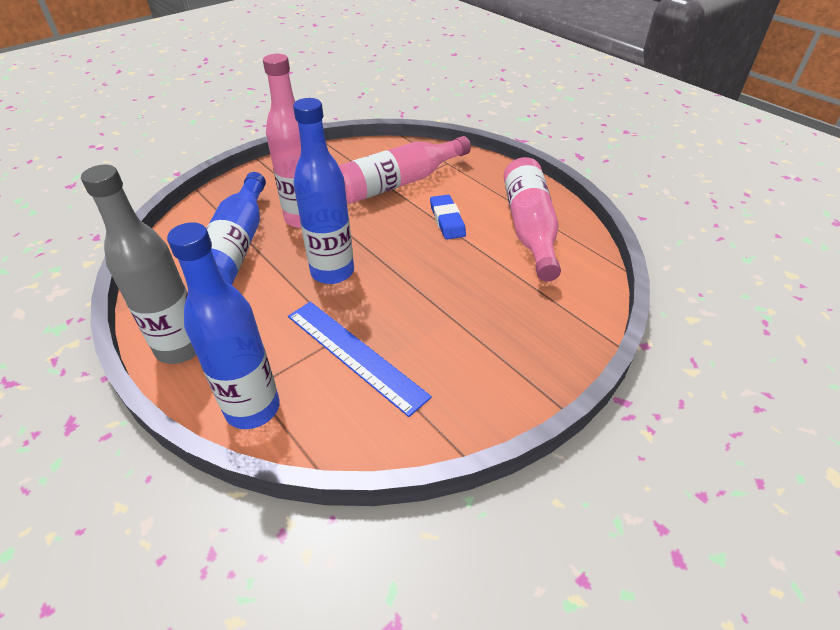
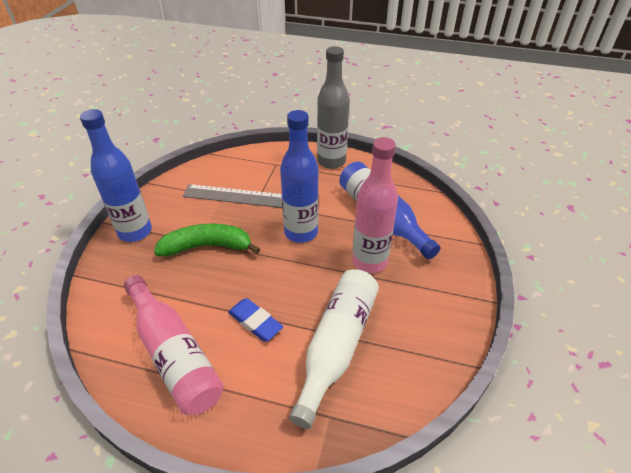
camera: 145 degrees right, 0 degrees up
(252, 408) = (266, 158): blue bottle -> blue bottle (135, 232)
(355, 354) = (239, 196): blue ruler -> grey ruler
(399, 183) = (336, 346): pink bottle -> white bottle
(444, 305) = (207, 246): none -> green banana

